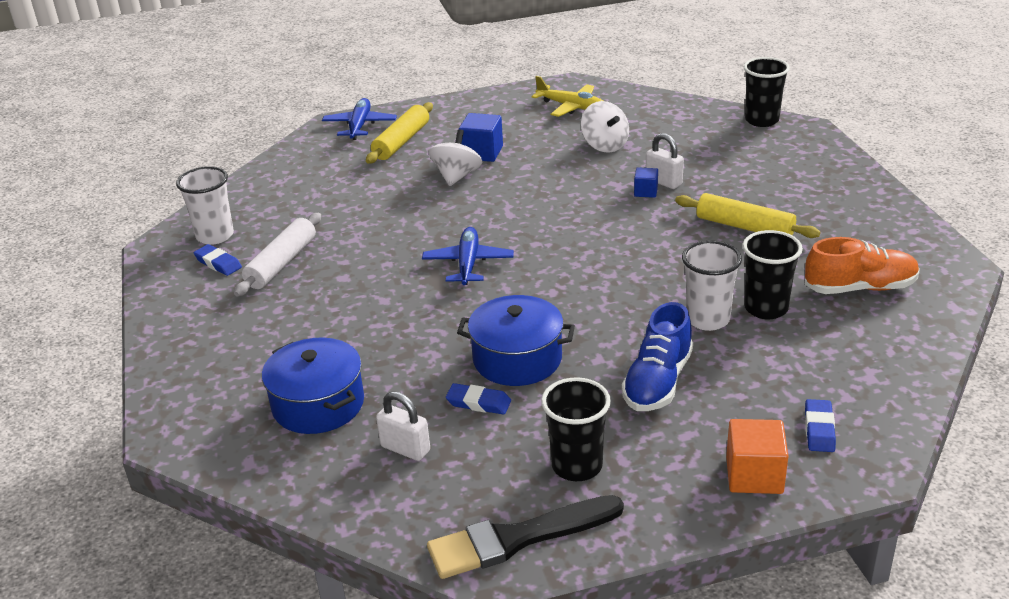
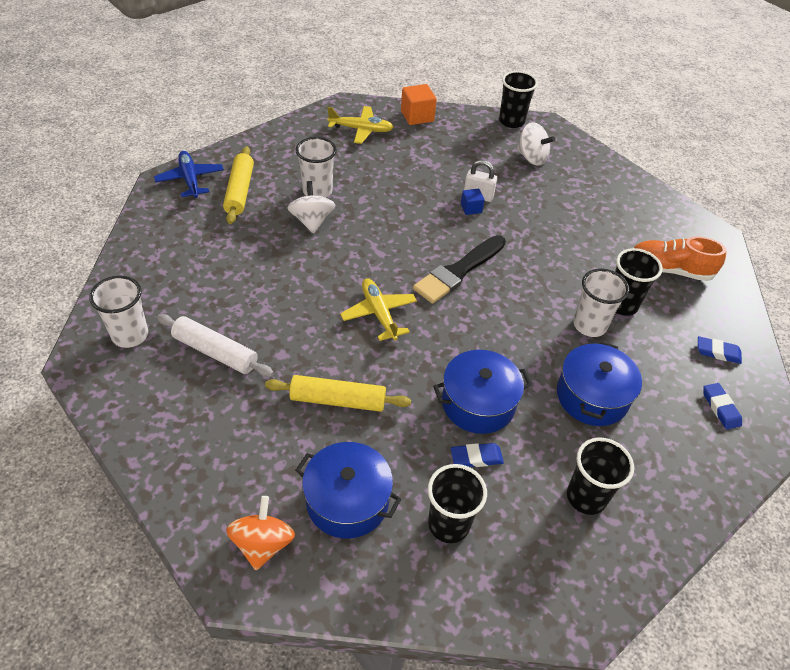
camera: 30 degrees left, 15 degrees up
(215, 415) = (263, 543): none -> orange spinning top
(218, 263) = (154, 367): blue eraser -> blue eraser (718, 352)
(281, 263) = (215, 352): white rolling pin -> white rolling pin turned 60 degrees counterclockwise
(405, 448) = (449, 524): white padlock -> black cup
(468, 263) = (379, 313): blue plane -> yellow plane
(482, 152) = (317, 191): blue cube -> white cup
(518, 538) = (588, 584): black brush -> black brush (458, 271)
(605, 145) = (411, 166): white spinning top -> white spinning top (531, 158)
(657, 382) = (592, 396): blue shoe -> blue pot
(744, 227) = (561, 229): yellow rolling pin -> yellow rolling pin (338, 400)
(754, 475) = (706, 464): orange cube -> orange cube (417, 116)
(860, 288) = (669, 270): orange shoe -> orange shoe turned 135 degrees counterclockwise

